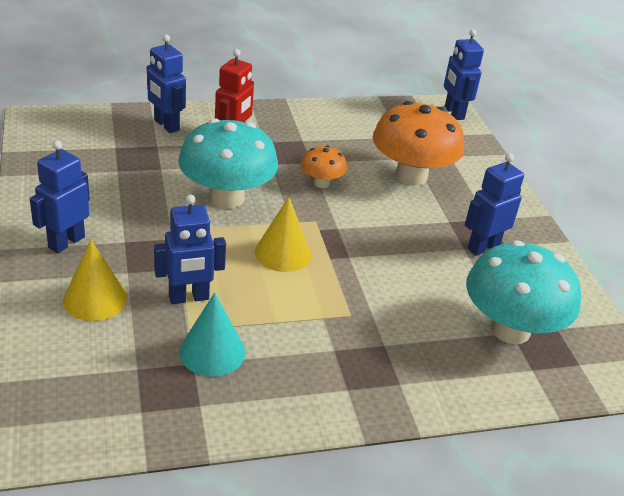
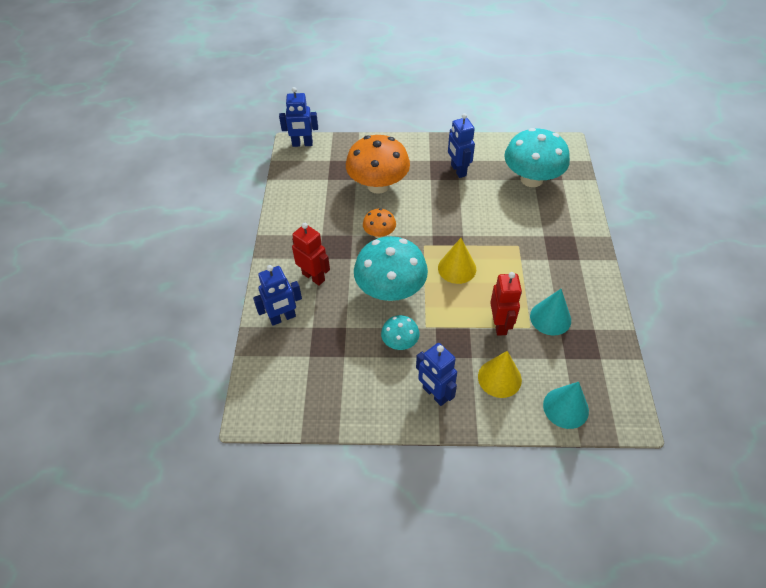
camera: 70 degrees left, 15 degrees up
(47, 367) = (565, 407): none -> turquoise cone
(143, 210) = (400, 342): none -> turquoise mushroom
(189, 298) = (500, 324): blue robot -> red robot

